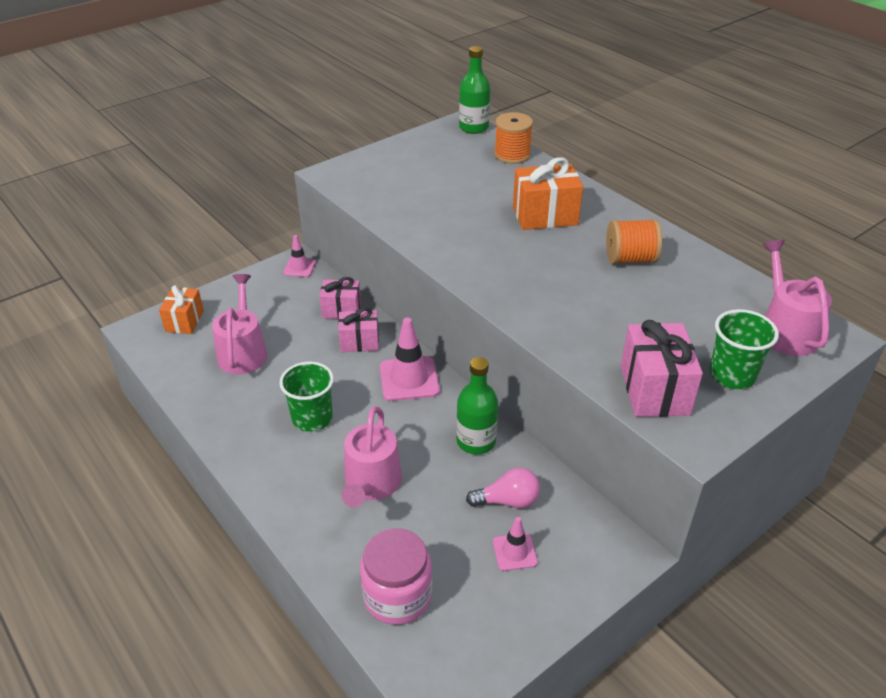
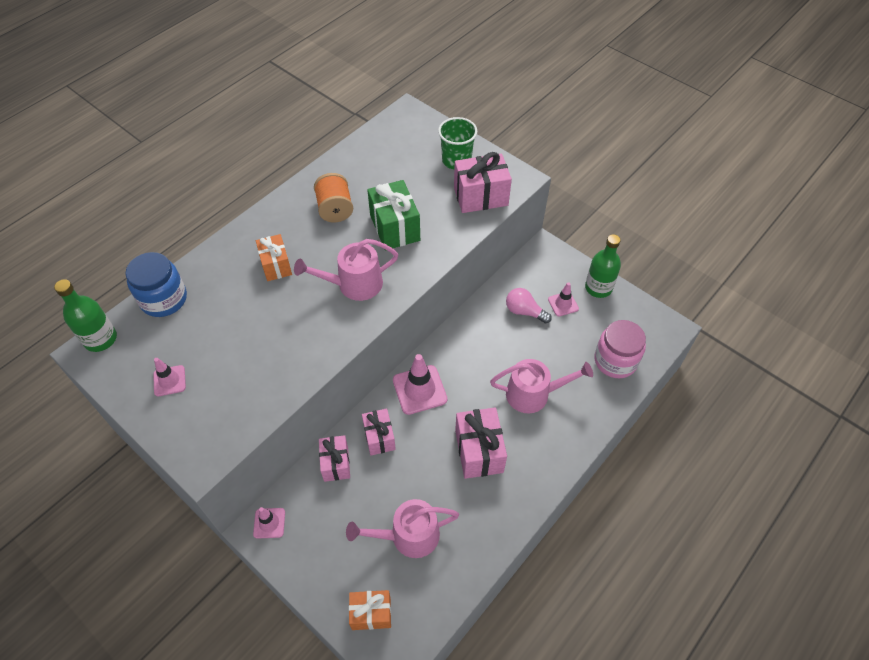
camera: 100 degrees left, 15 degrees up
(312, 418) = (479, 451): green cup -> pink gift
(417, 159) = (169, 381): none -> pink traffic cone
(476, 441) = (476, 335): green bottle -> green bottle (598, 288)
(507, 501) = (524, 311): pink light bulb -> pink light bulb turned 45 degrees counterclockwise
(512, 155) = (164, 299): orange spool -> blue jar
(545, 216) = (276, 265): orange gift -> orange gift, size x0.65
(595, 303) = (395, 228): none -> green gift
(785, 330) = (406, 134): pink watering can -> pink watering can (354, 284)

